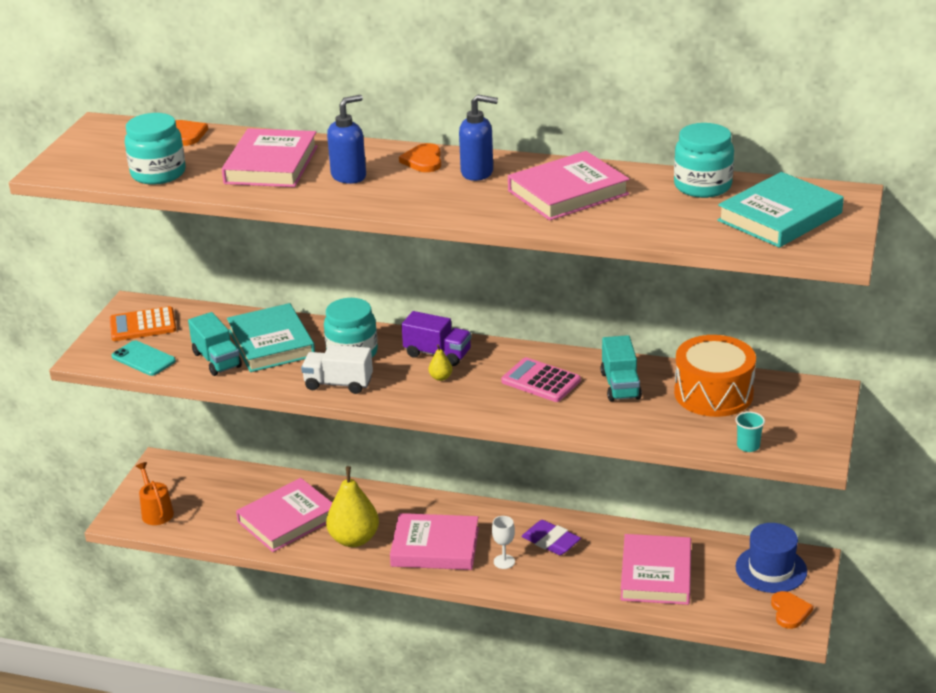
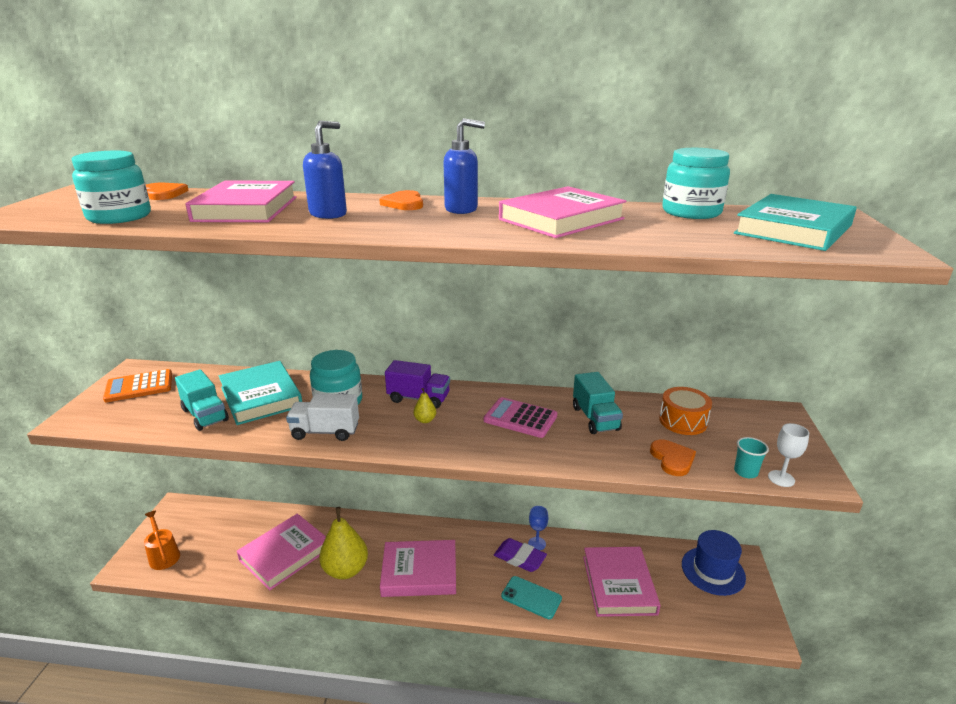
camera: 10 degrees left, 5 degrees down
(143, 359) = (130, 418): turquoise phone -> turquoise phone (531, 597)
(504, 561) = (483, 582): white goblet -> white goblet (781, 478)
(574, 529) = (537, 543): none -> blue goblet
(713, 393) = (683, 421): orange drum -> orange drum, size x0.63
(789, 611) = (748, 614): orange heart -> orange heart (672, 459)

